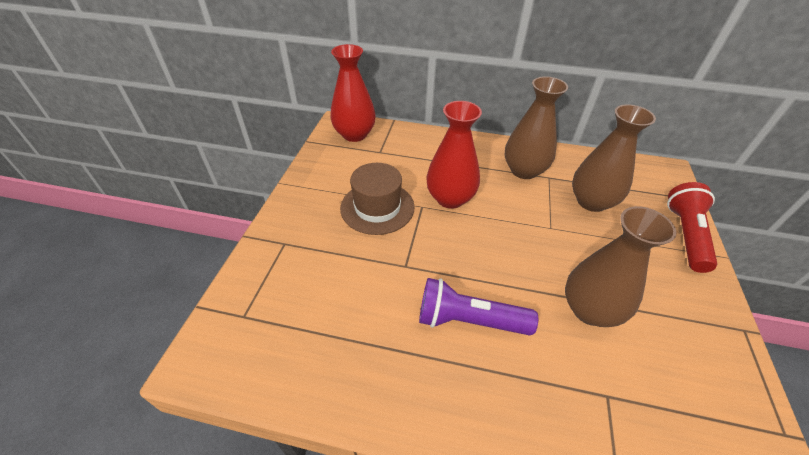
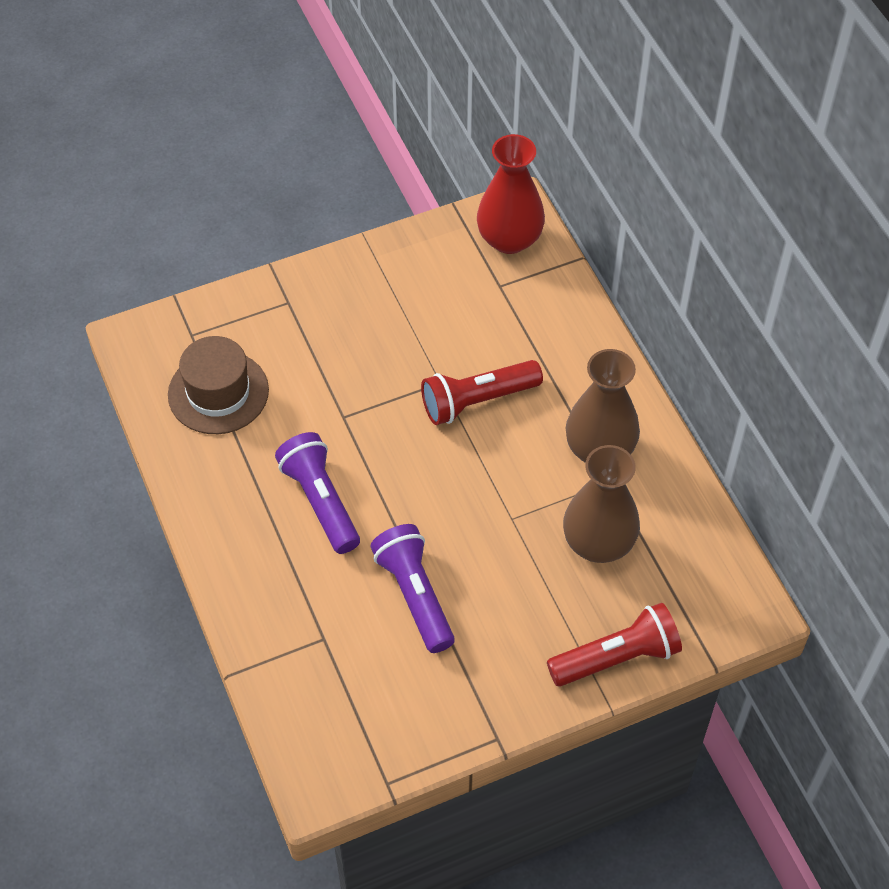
camera: 55 degrees right, 10 degrees up
(377, 207) = (402, 344): brown hat -> brown hat (218, 392)
(450, 198) = (477, 401): red vase -> red flashlight
(589, 309) = (414, 595): brown vase -> purple flashlight

